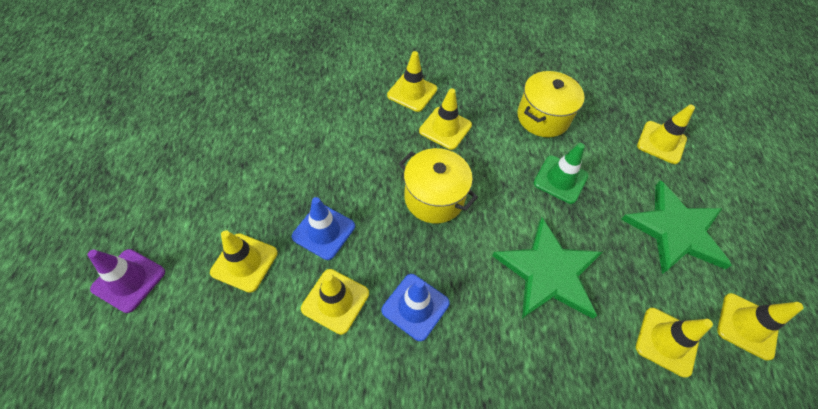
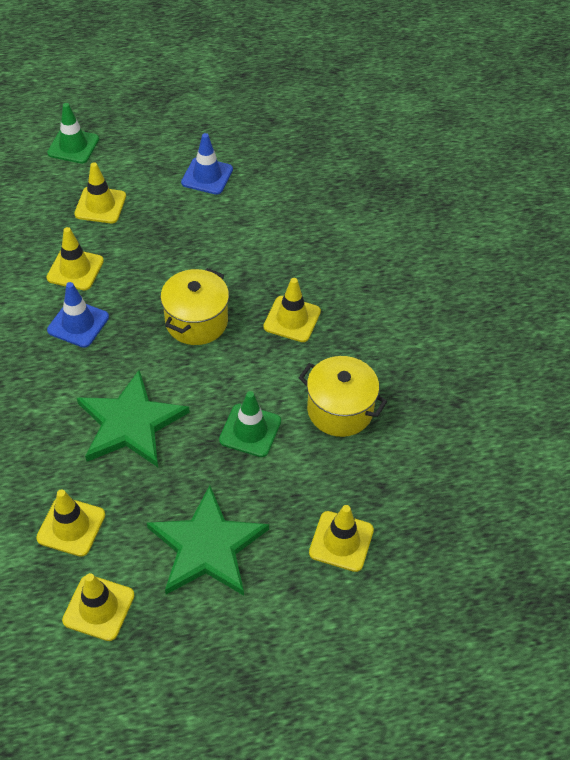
camera: 80 degrees right, 5 degrees down
(129, 280) = (73, 146): purple traffic cone -> green traffic cone
(324, 231) = (140, 248): blue traffic cone -> blue traffic cone (207, 176)
(412, 92) = (335, 283): yellow traffic cone -> none

